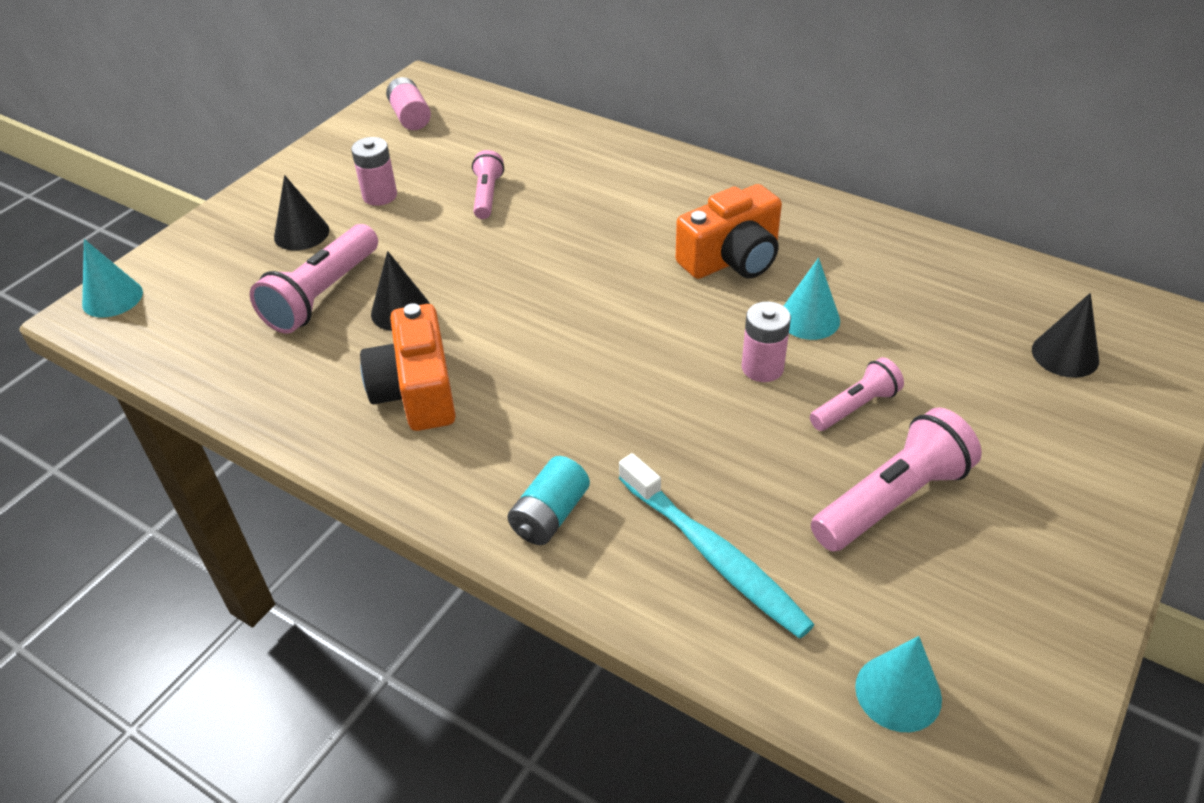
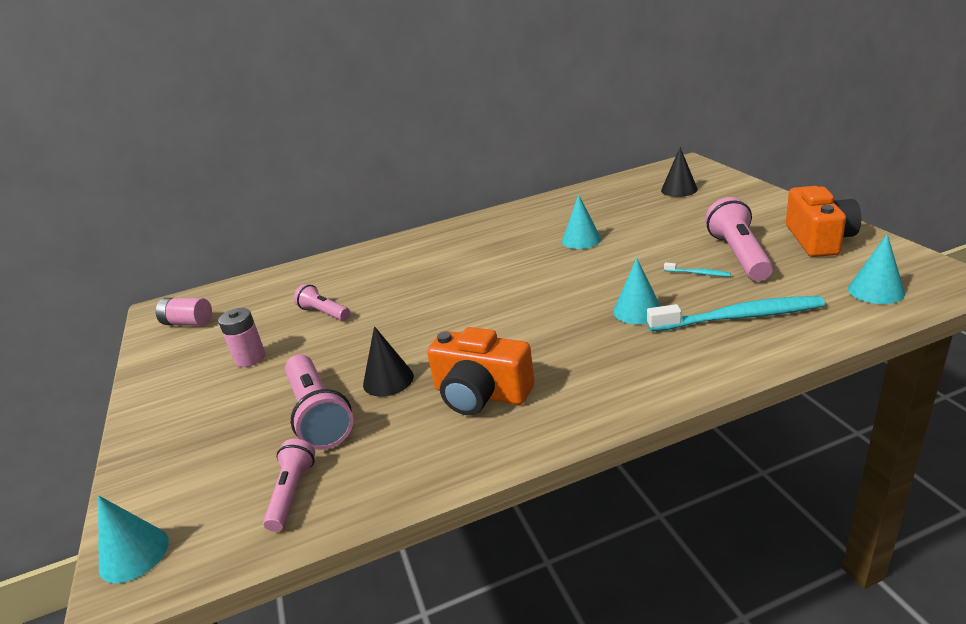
camera: 50 degrees left, 15 degrees down
(301, 233) = (231, 408): black cone -> none
(550, 515) = (657, 367): turquoise battery -> none
(663, 449) = (637, 311): none -> turquoise cone
(732, 259) = (505, 248): orange camera -> orange camera (818, 239)
(762, 368) = (604, 263): pink battery -> none
(804, 474) = (698, 273): none -> turquoise toothbrush
(855, 407) = (662, 246): pink flashlight -> pink flashlight (292, 493)

